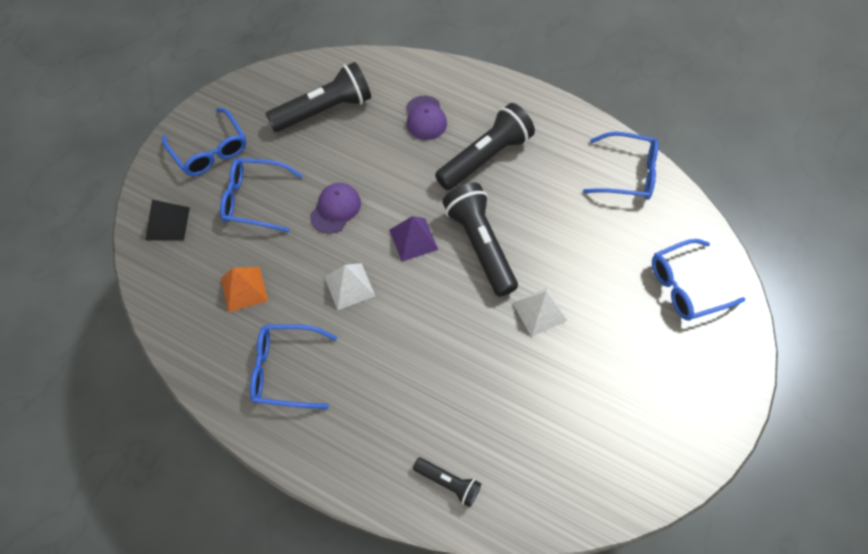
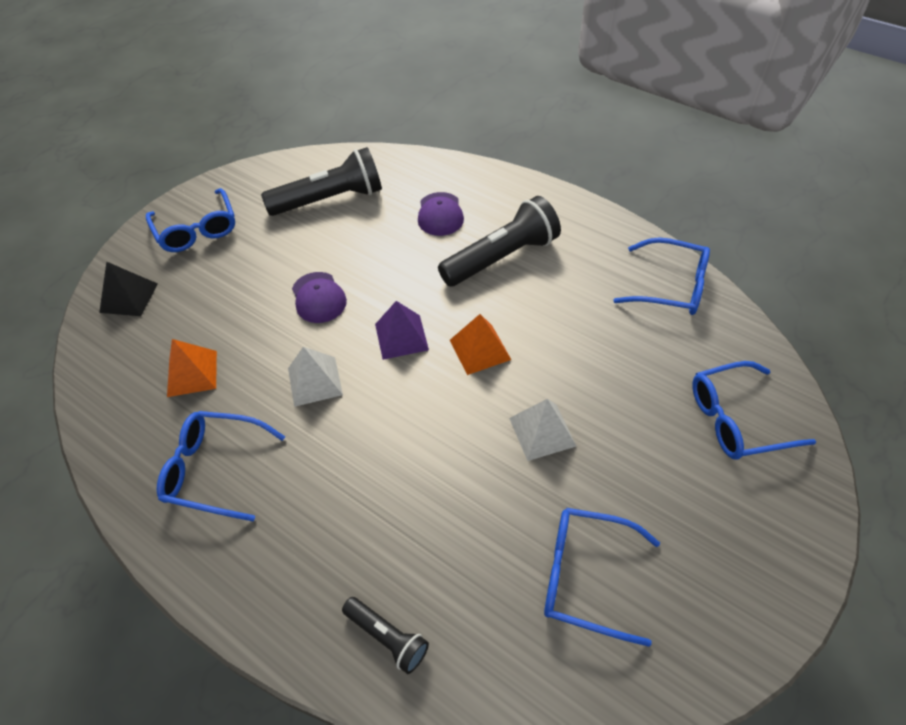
camera: 10 degrees right, 10 degrees down
(254, 199) = (230, 281): blue glasses -> blue glasses (585, 576)
(335, 209) = (318, 297): purple cap -> purple cap turned 120 degrees clockwise
(480, 245) = (480, 349): black flashlight -> orange pyramid

